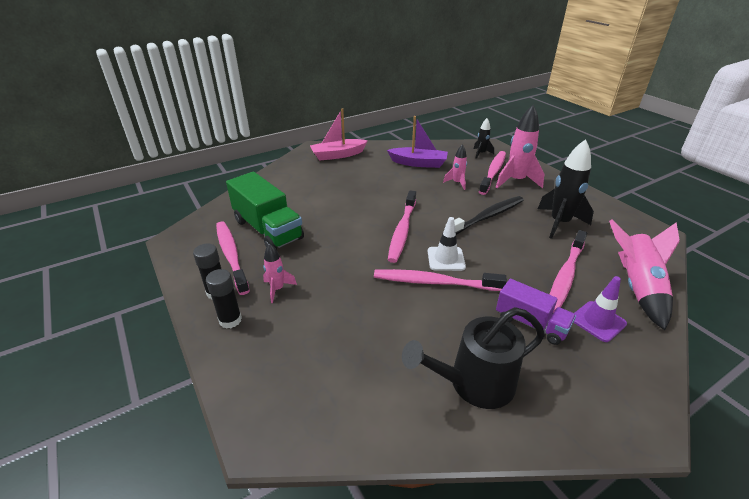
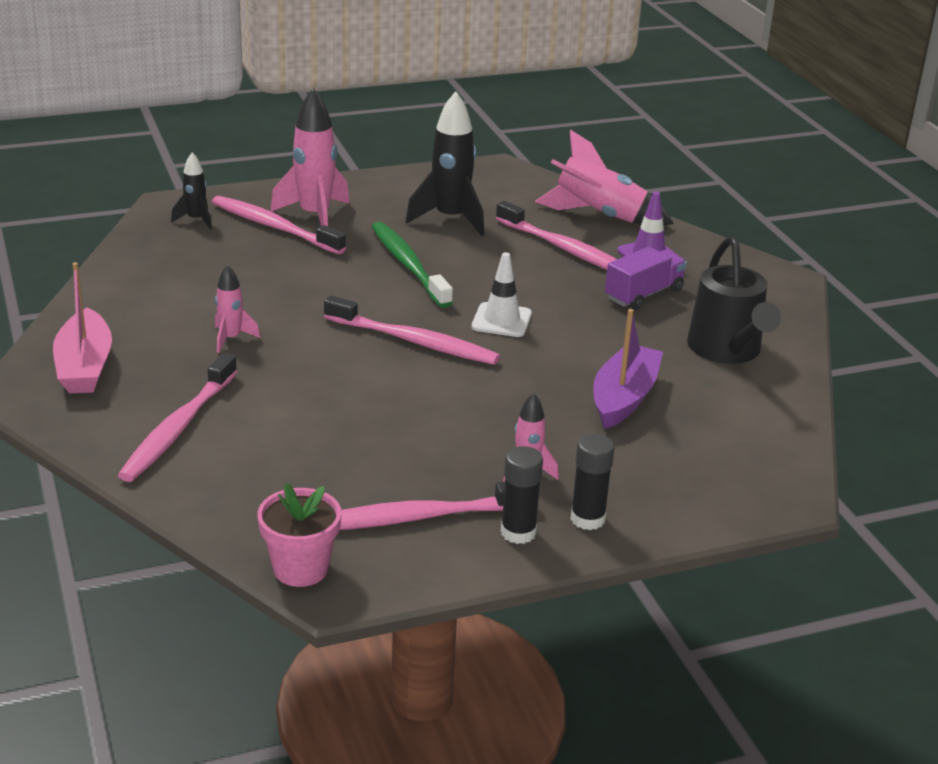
camera: 80 degrees left, 5 degrees down
(191, 228) = (300, 569): none -> pink flower pot
(268, 229) = (349, 473): green truck -> none
(418, 163) = (190, 285): purple boat -> purple boat (624, 398)
(435, 282) = (551, 339): pink toothbrush -> pink toothbrush (179, 427)
(457, 183) = (290, 265): pink rocket -> pink rocket (231, 339)
(487, 217) = (409, 265): black toothbrush -> green toothbrush

